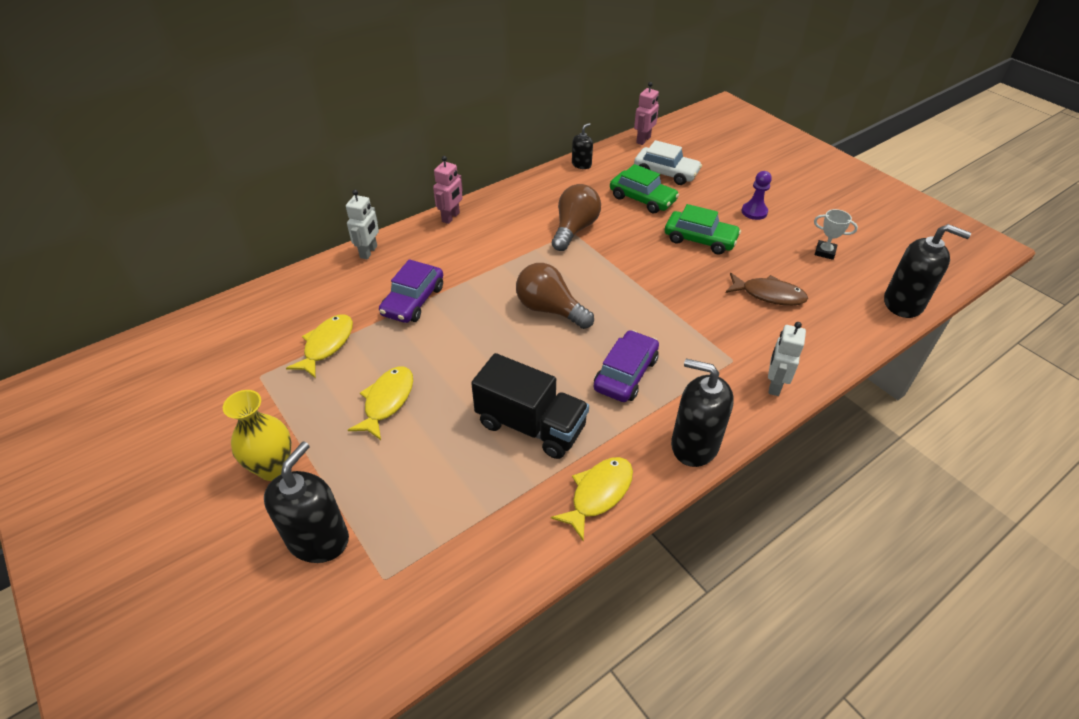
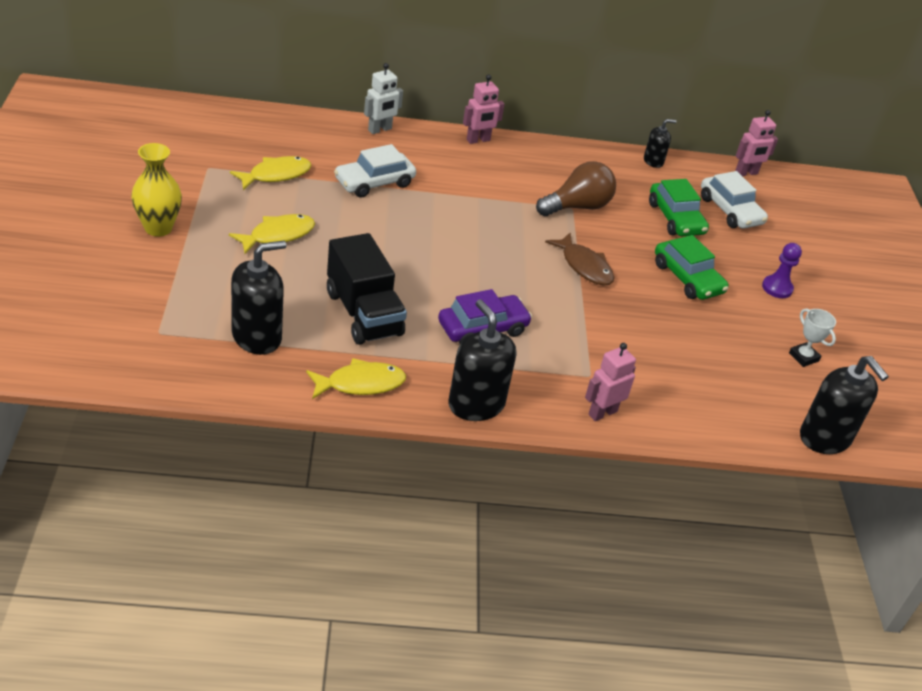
camera: 30 degrees right, 5 degrees down
(318, 539) = (142, 285): black soap dispenser -> black soap dispenser (257, 337)
(413, 301) = (374, 182): purple car -> white car
(550, 309) = (477, 250): brown light bulb -> none
(769, 295) = (694, 353): brown fish -> brown fish (584, 266)
(774, 385) = (602, 413): white robot -> pink robot

